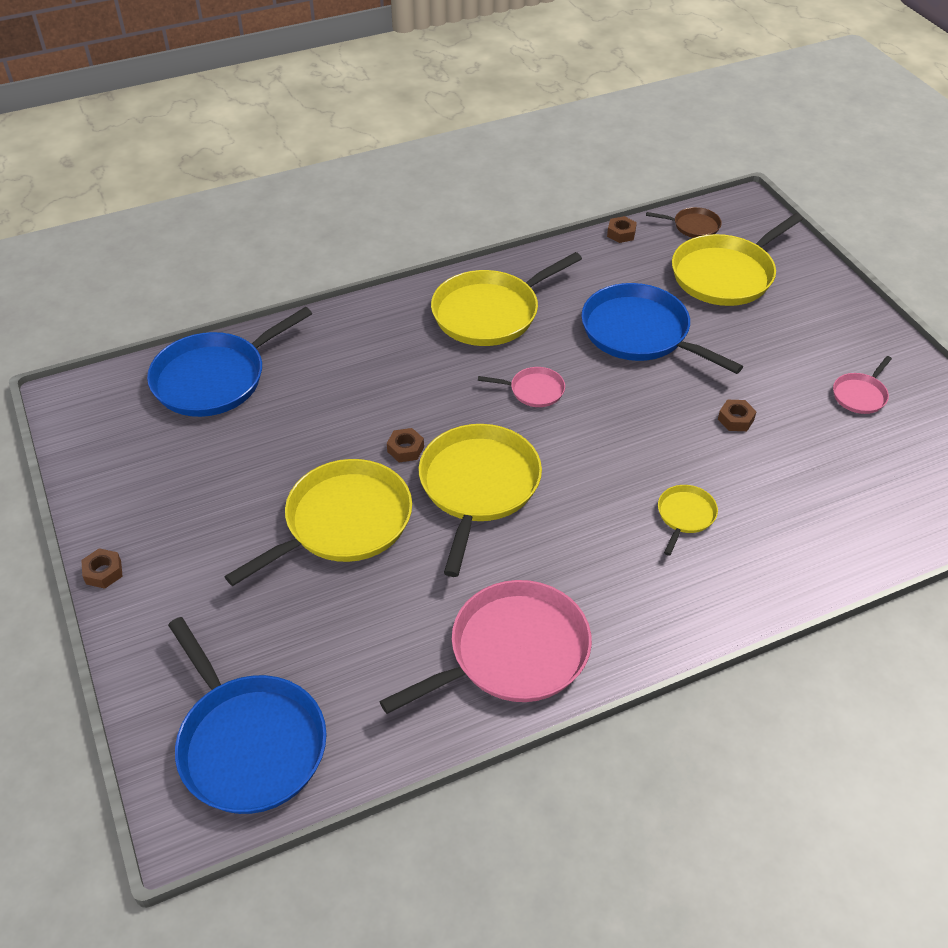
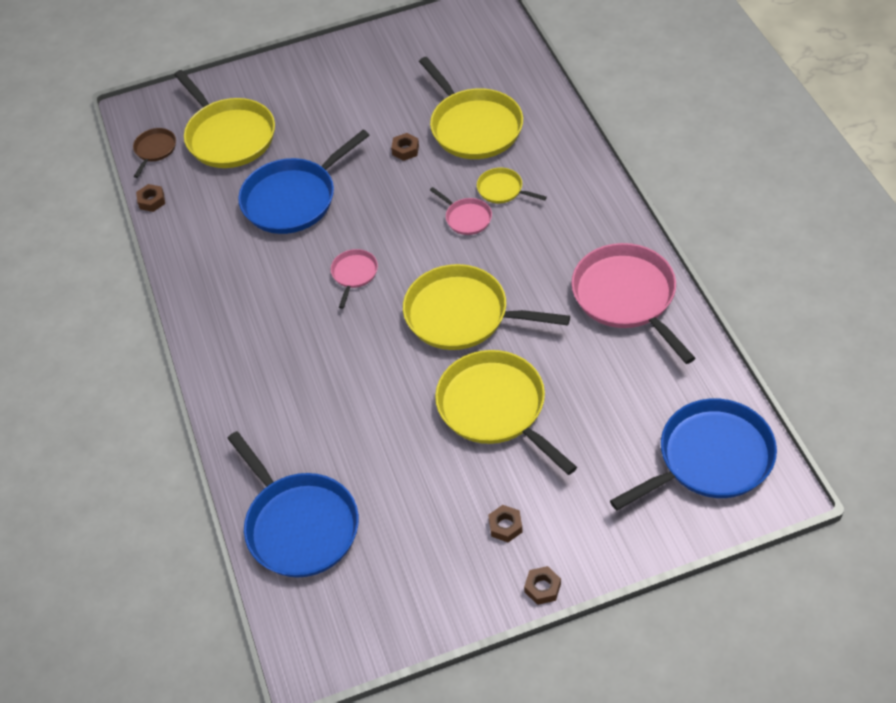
camera: 80 degrees left, 5 degrees up
(405, 449) = (414, 365): brown nut -> brown nut (505, 526)
(490, 313) = (245, 302): yellow pan -> yellow pan (473, 126)
(860, 395) = (388, 77): pink pan -> pink pan (466, 218)

